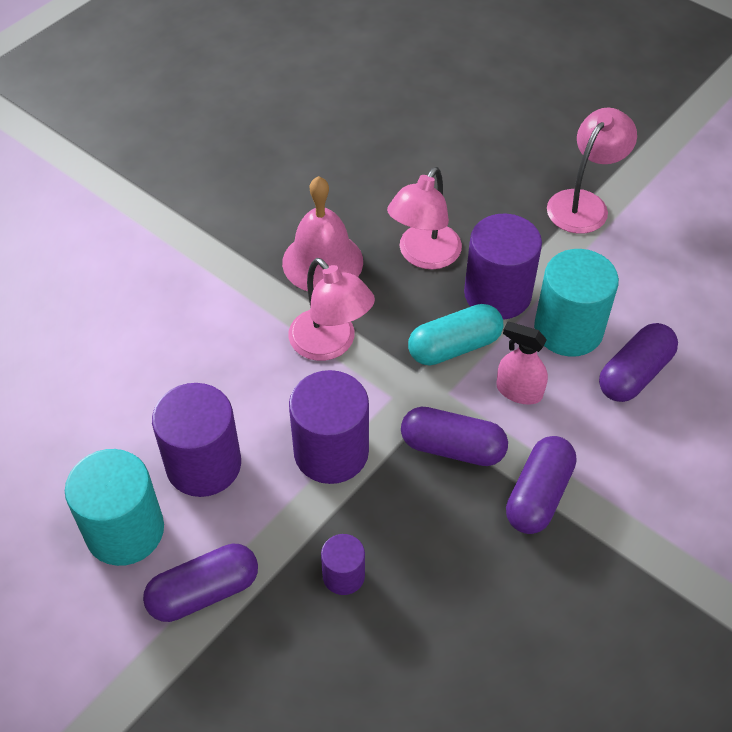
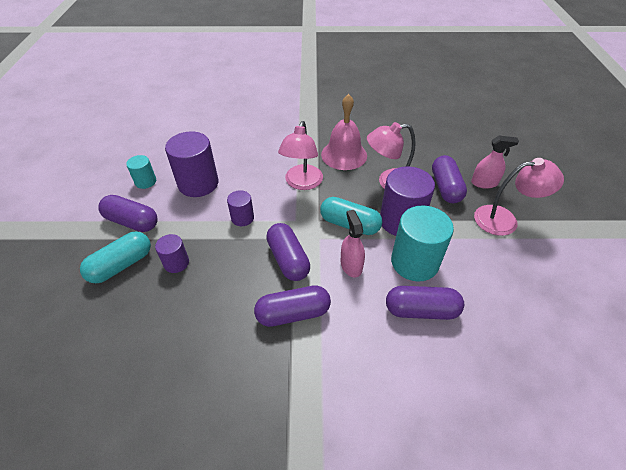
camera: 50 degrees right, 5 degrees down
(125, 531) = (145, 181): turquoise cylinder -> turquoise cylinder, size x0.53
(285, 646) = (121, 265): none -> turquoise capsule
(331, 452) = (242, 218): purple cylinder -> purple cylinder, size x0.53
(486, 211) = (445, 187): none -> purple capsule
(514, 172) = (484, 183): none -> pink spray bottle

